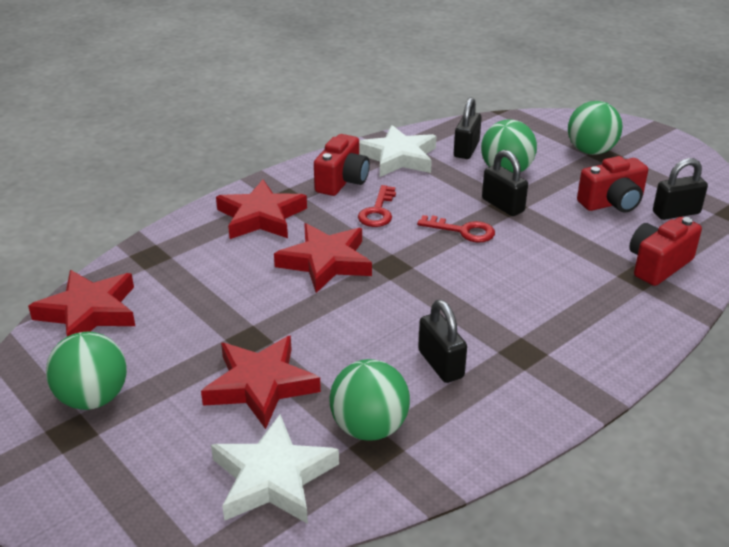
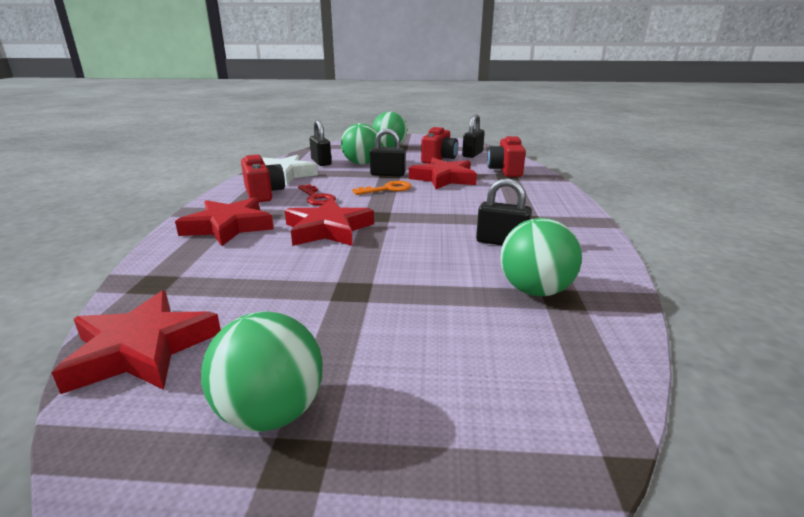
camera: 45 degrees left, 10 degrees down
(261, 385) = (417, 310): red star -> red star (444, 178)
(273, 477) = (546, 357): white star -> none
(463, 231) = (387, 189): red key -> orange key

